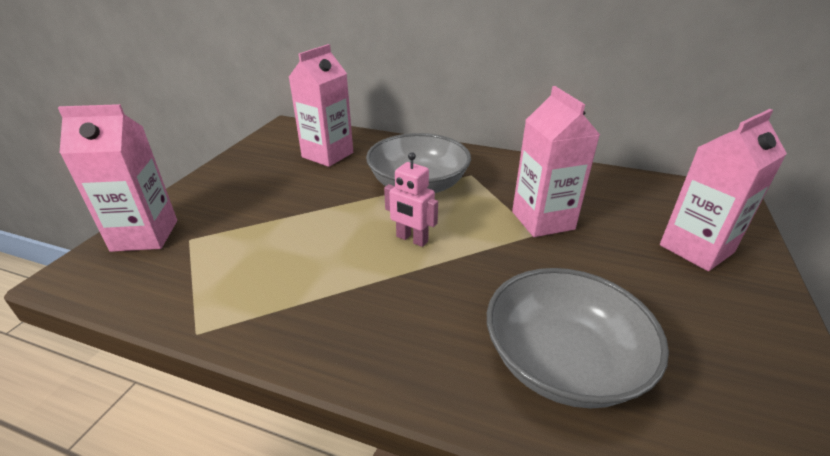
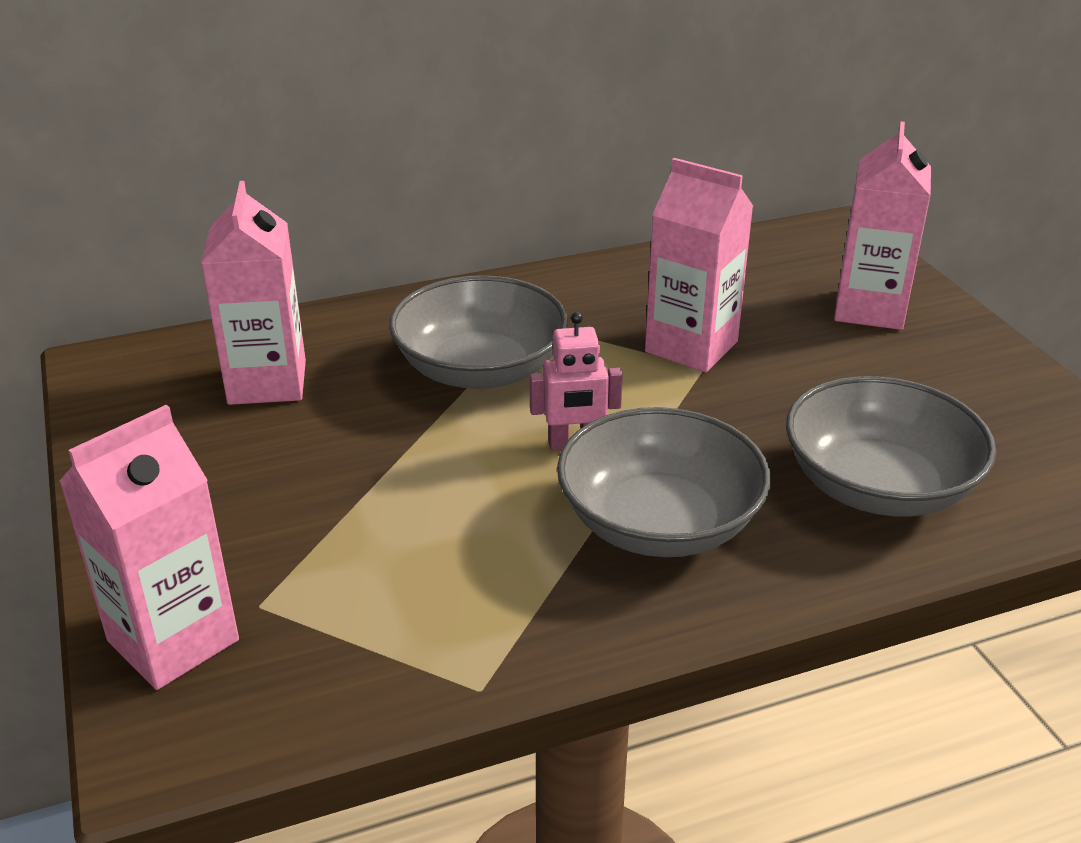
camera: 40 degrees left, 0 degrees up
(396, 303) = (659, 523): none -> grey bowl

